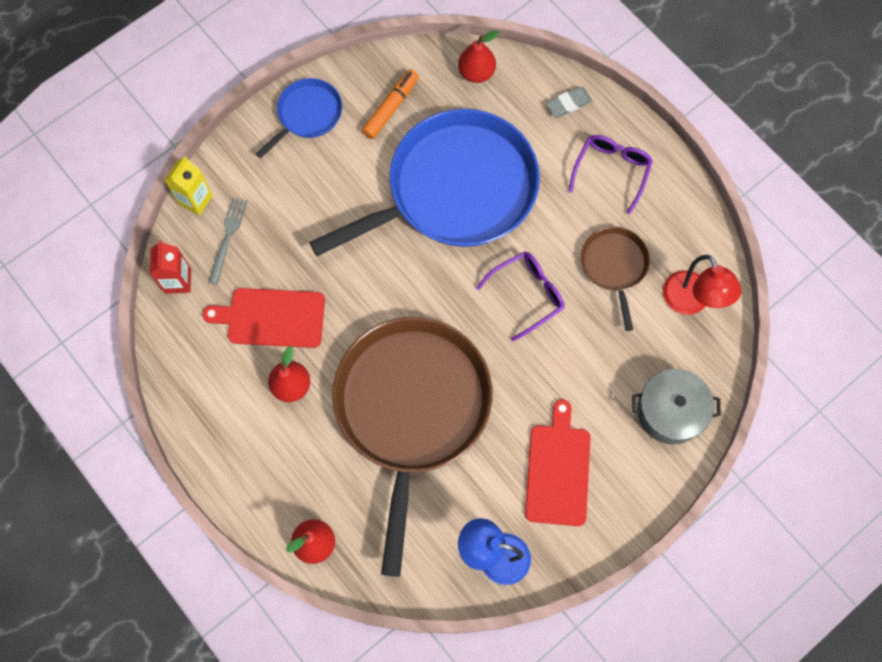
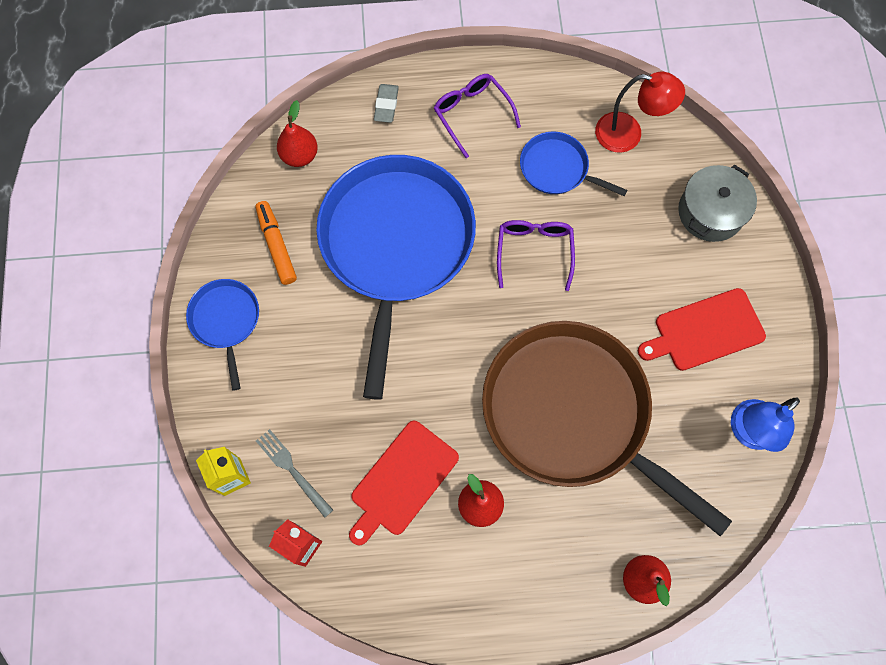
camera: 55 degrees left, 0 degrees up
(558, 470) = (705, 331): red cutting board -> red cutting board turned 60 degrees counterclockwise
(614, 266) = (557, 169): brown pan -> blue pan

